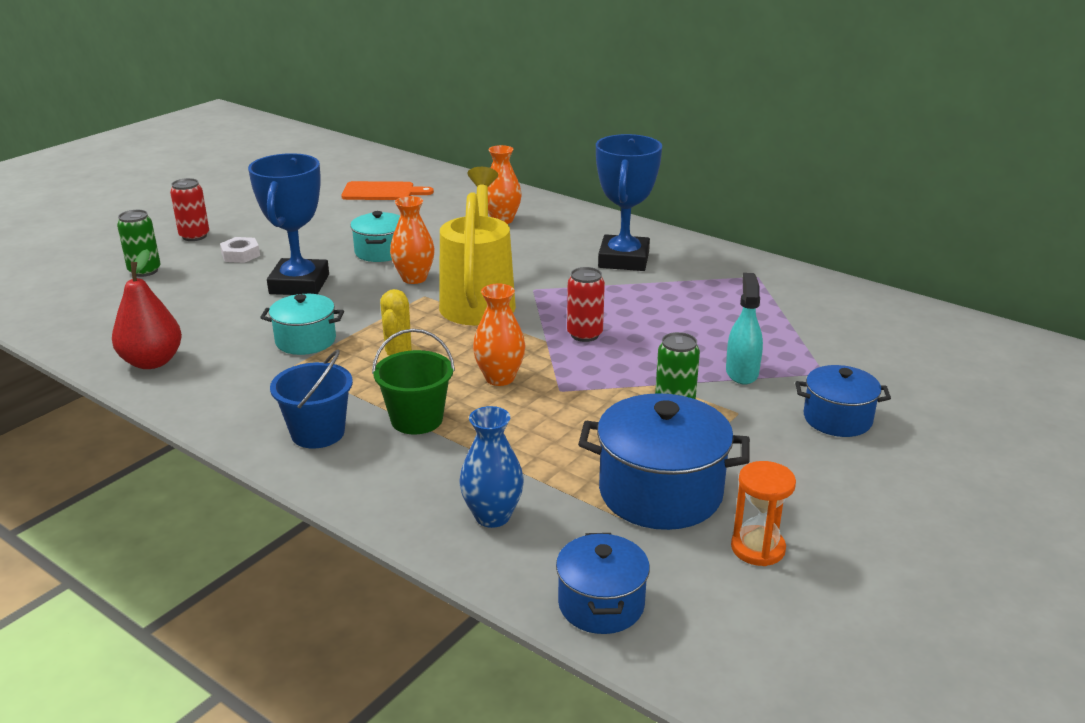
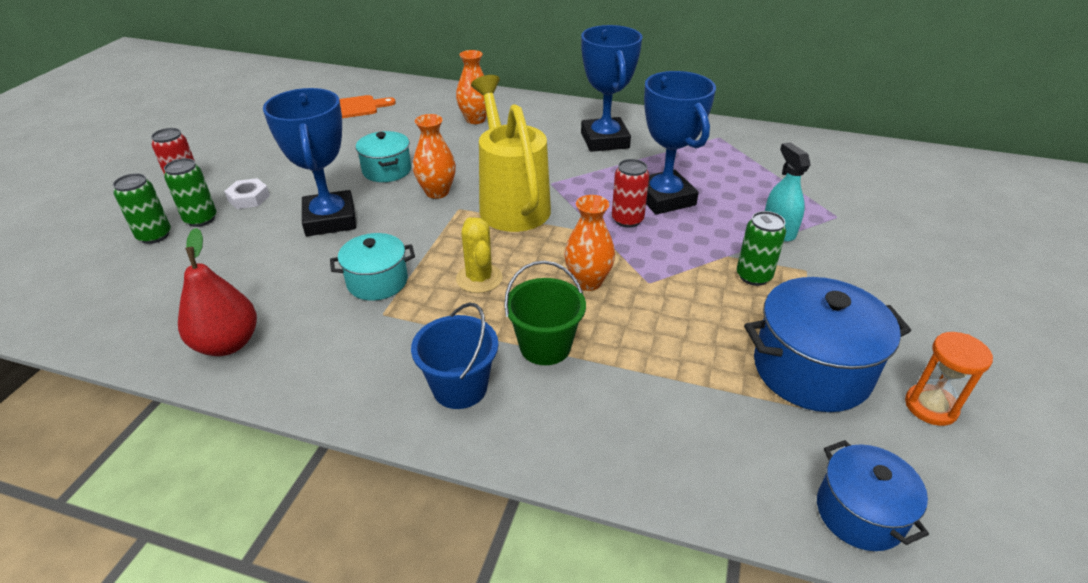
camera: 20 degrees left, 10 degrees up
(190, 265) = (201, 219): none -> green can
(492, 516) = (692, 439): blue vase -> none
(641, 322) = (664, 198): none -> blue trophy
(837, 419) = (882, 258): blue pot -> none

